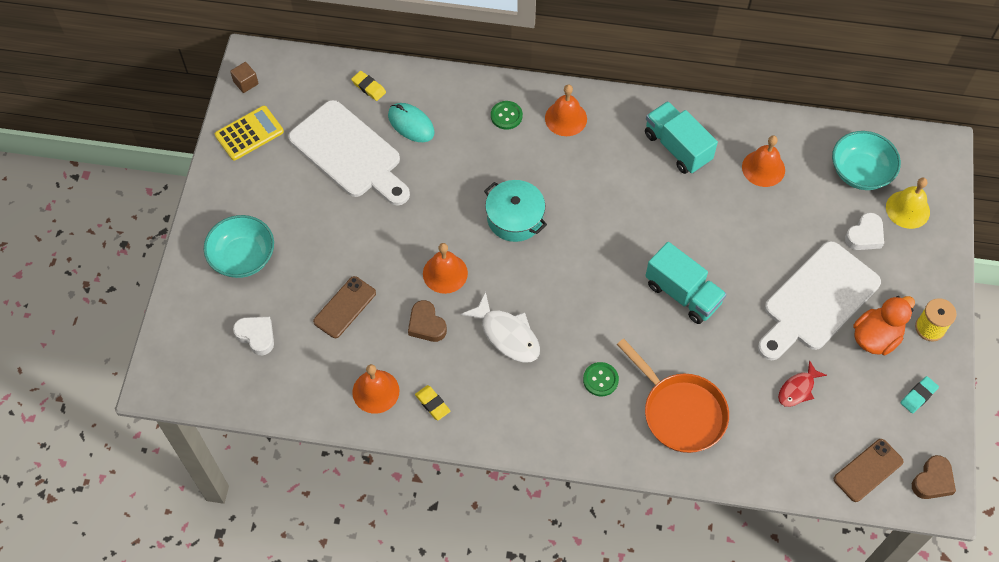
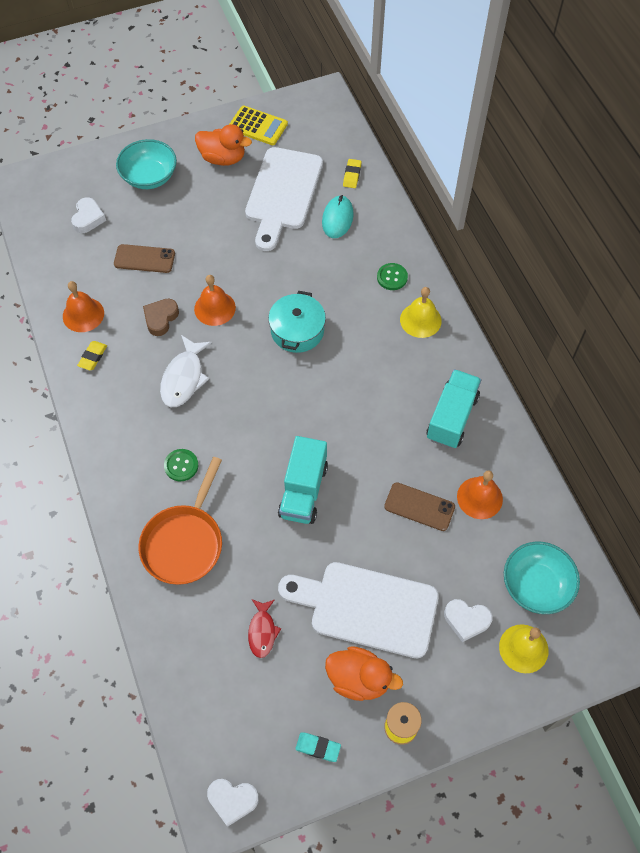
camera: 60 degrees right, 0 degrees up
(246, 83) = (301, 101): brown cube -> none
(268, 182) = (223, 158): none -> orange duck
(566, 118) = (420, 320): orange bell -> yellow bell
(798, 389) = (262, 631): red fish -> red fish turned 105 degrees counterclockwise
(868, 470) = (212, 732): brown phone -> brown phone (419, 507)
(932, 481) = (232, 800): brown heart -> white heart

